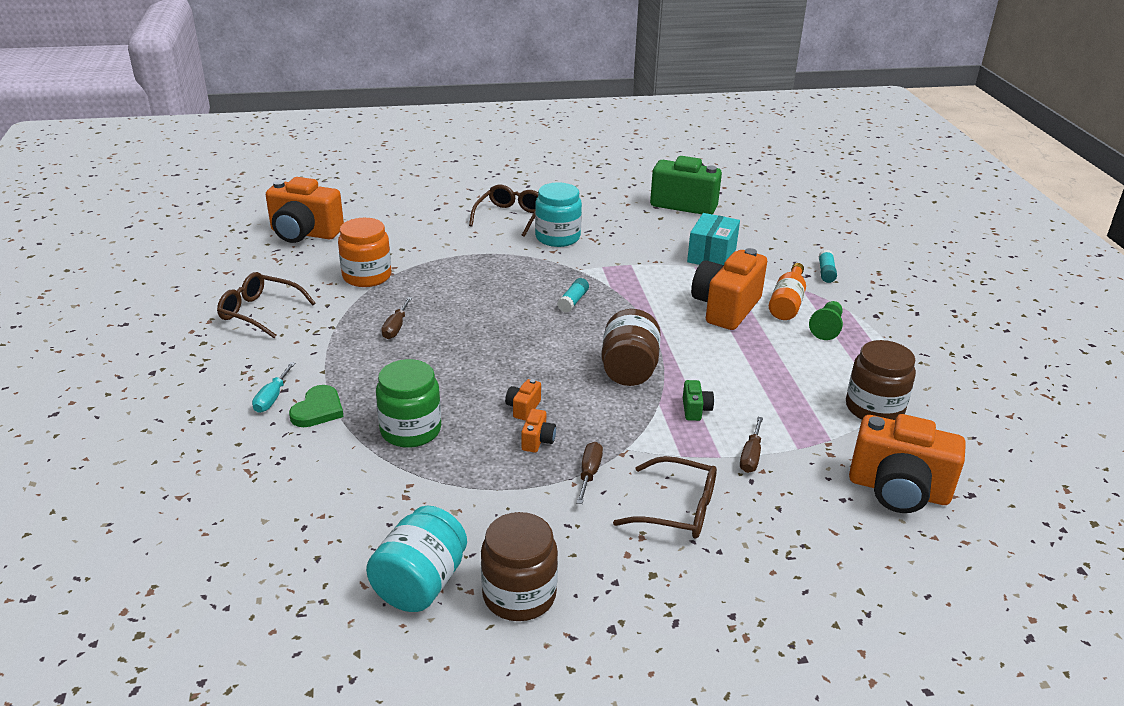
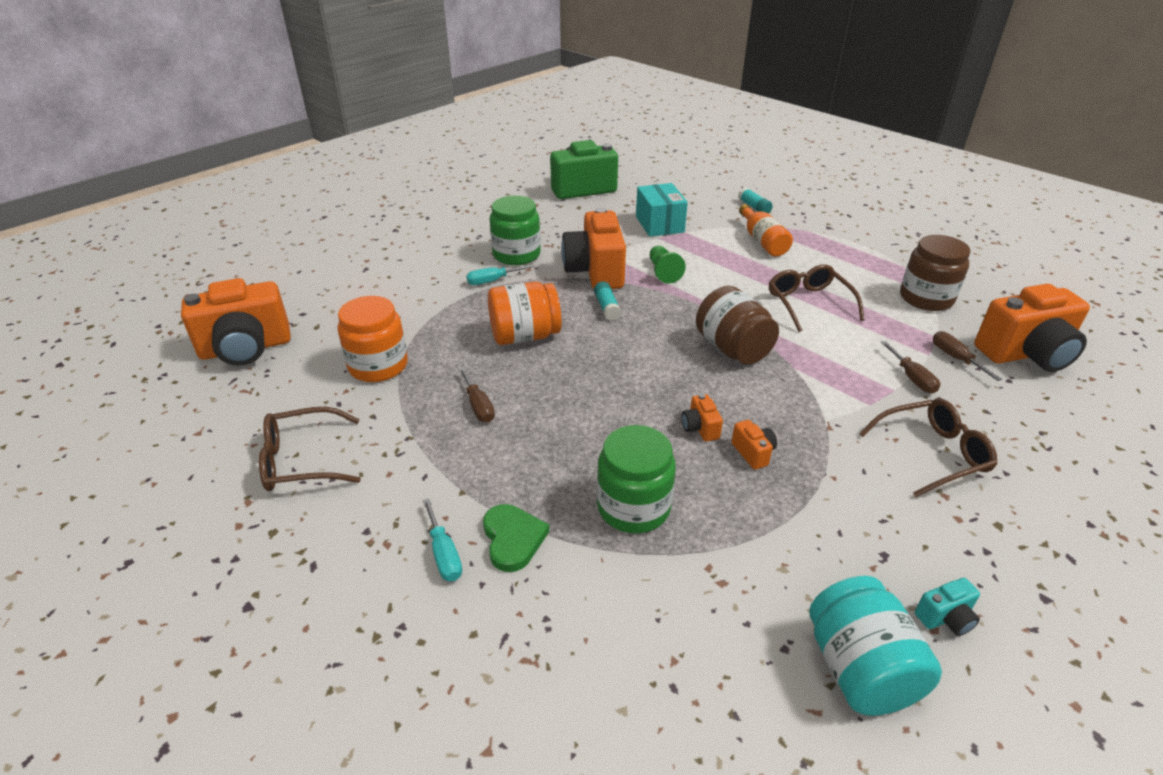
camera: 35 degrees left, 5 degrees up
(485, 296) = (525, 336): none -> orange jar
(510, 217) = (448, 251): brown glasses -> brown glasses (808, 303)
(514, 250) = (492, 281): none -> turquoise screwdriver
(519, 595) = (945, 618): brown jar -> turquoise camera
(557, 237) = (516, 255): turquoise jar -> green jar
(589, 473) = (832, 460): brown screwdriver -> brown screwdriver (955, 358)
(695, 410) = (824, 359): green camera -> none
(726, 308) = (728, 263): orange camera -> orange camera (595, 271)
(826, 328) = (814, 250): green pawn -> green pawn (663, 272)

